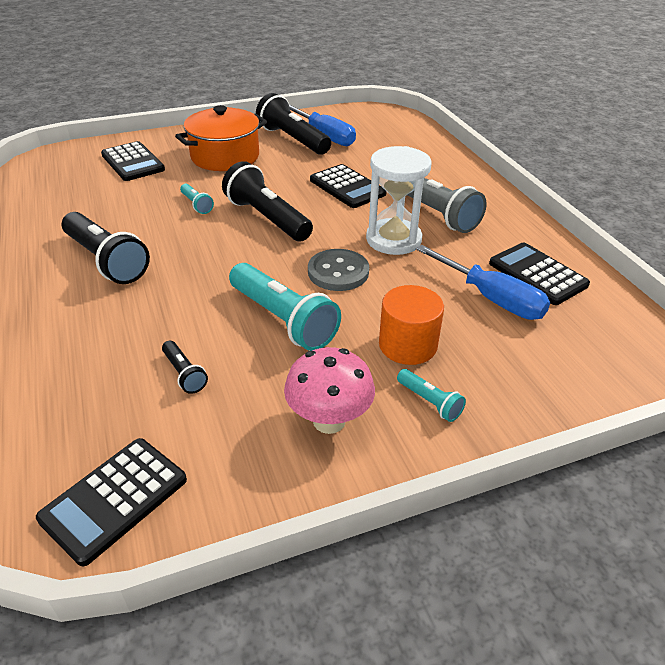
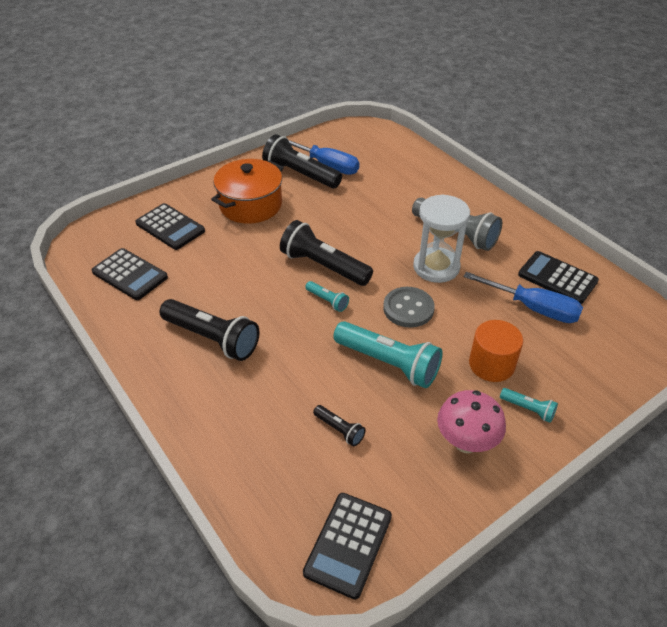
camera: 15 degrees left, 5 degrees up
(196, 205) = (255, 264): turquoise flashlight -> turquoise flashlight (327, 301)
(347, 187) = (373, 219): black calculator -> black calculator (130, 275)

